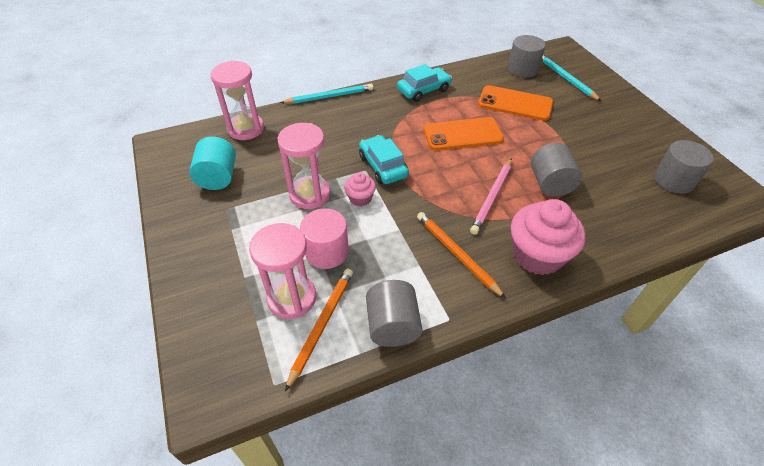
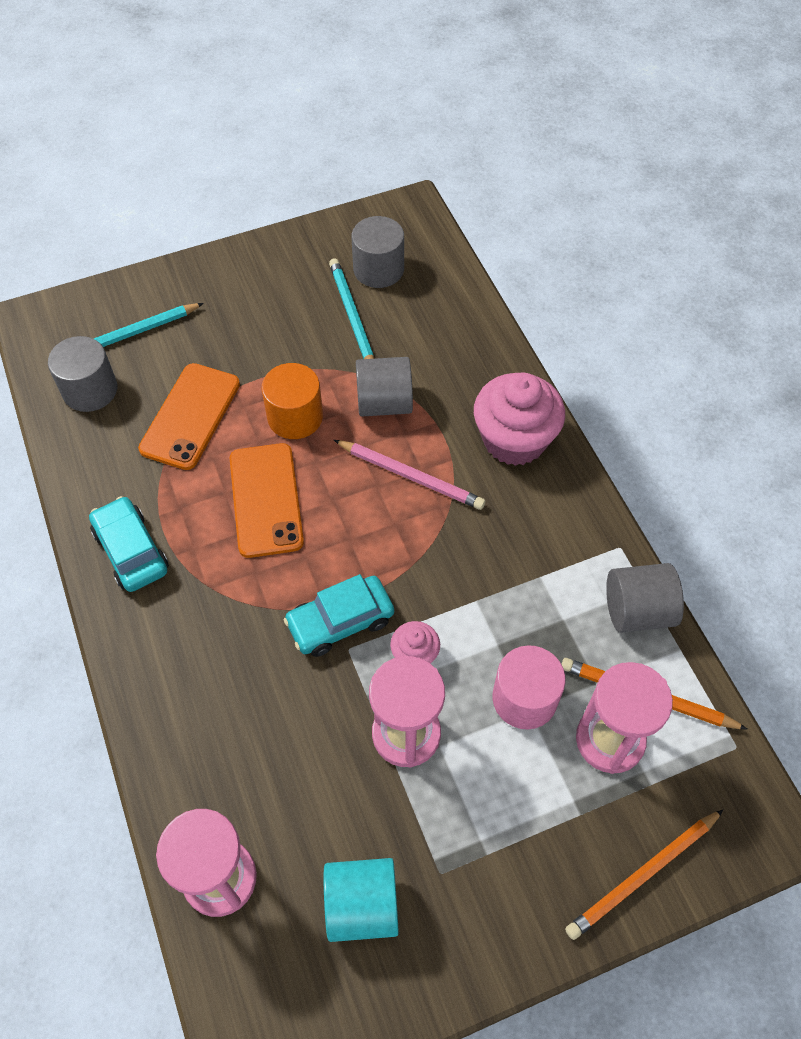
camera: 90 degrees left, 10 degrees up
(329, 96) = (128, 720): turquoise pencil -> turquoise pencil (352, 316)
(456, 254) = (518, 530): orange pencil -> orange pencil (643, 875)
(526, 144) = (295, 417): none -> orange cylinder

